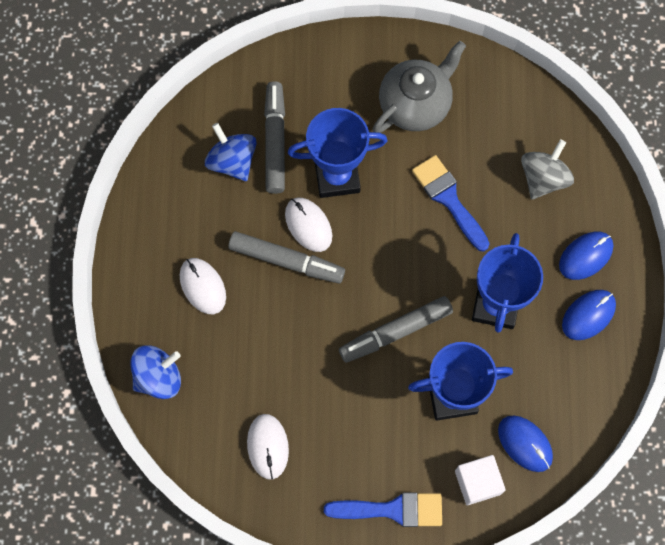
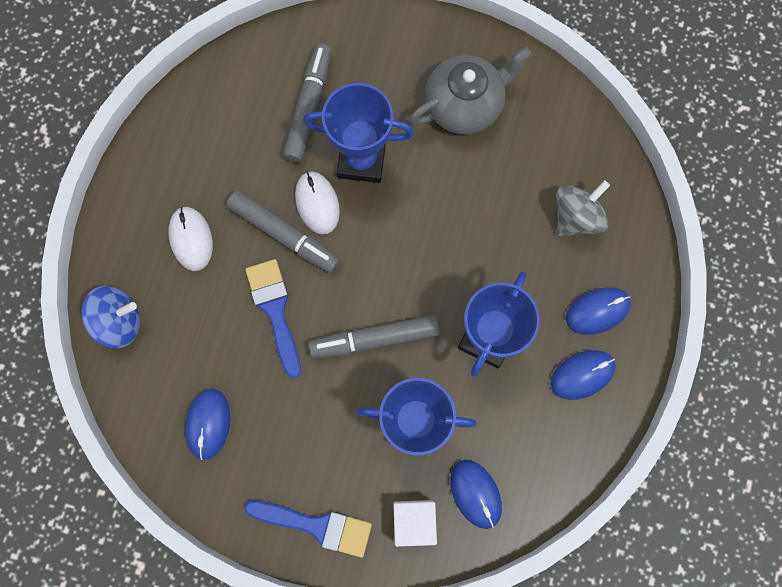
camera: 15 degrees right, 5 degrees up
(232, 161) = (259, 117): blue spinning top -> none
(268, 446) = (208, 424): white mouse -> blue mouse
(449, 199) = (470, 213): blue brush -> blue brush (275, 311)

